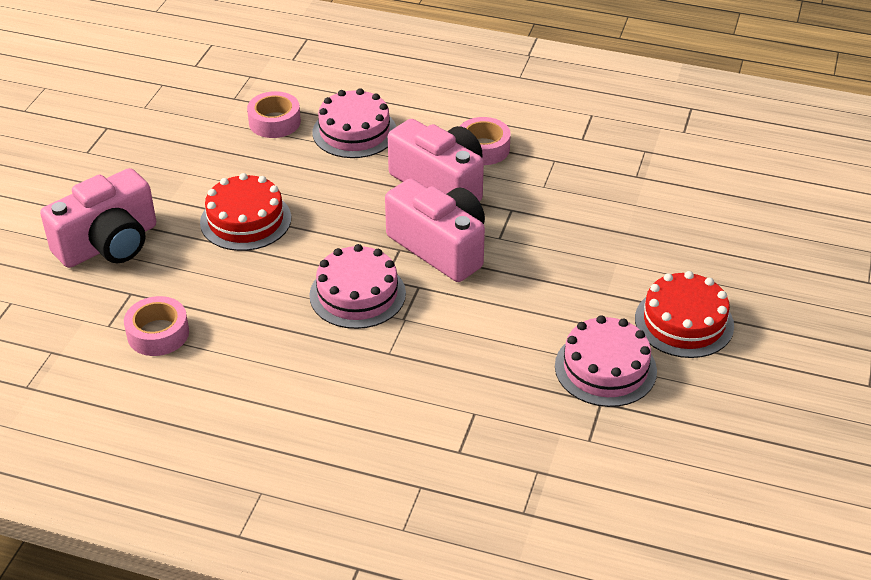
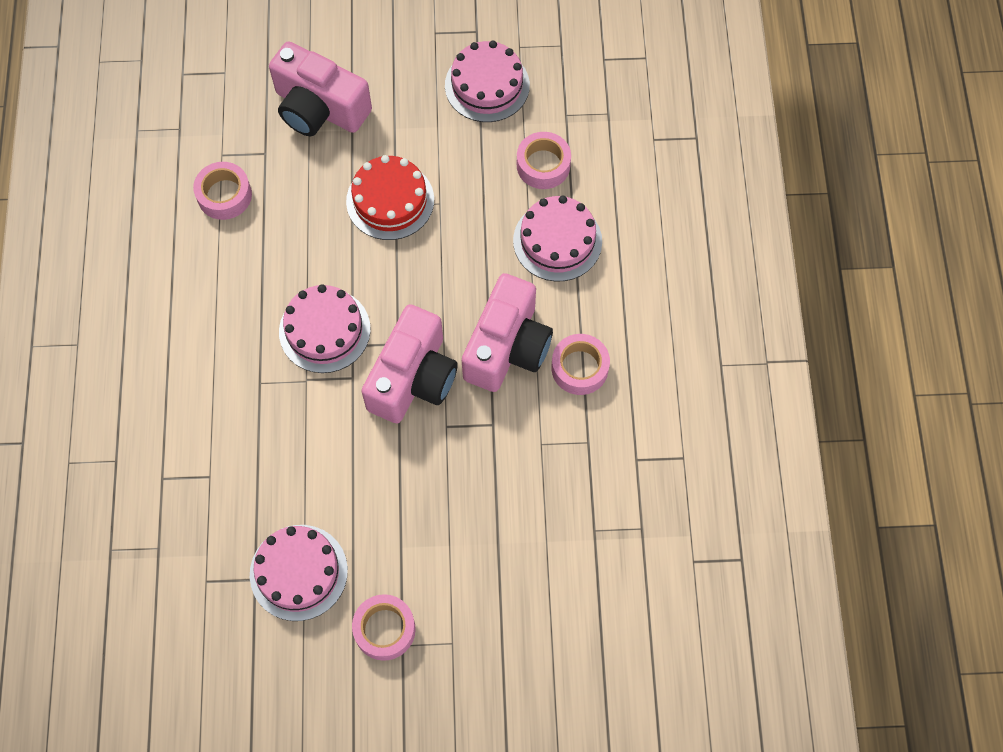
camera: 70 degrees right, 25 degrees up
(169, 134) = (487, 85): none -> pink cake
(684, 322) = (384, 629): red cake -> pink tape

